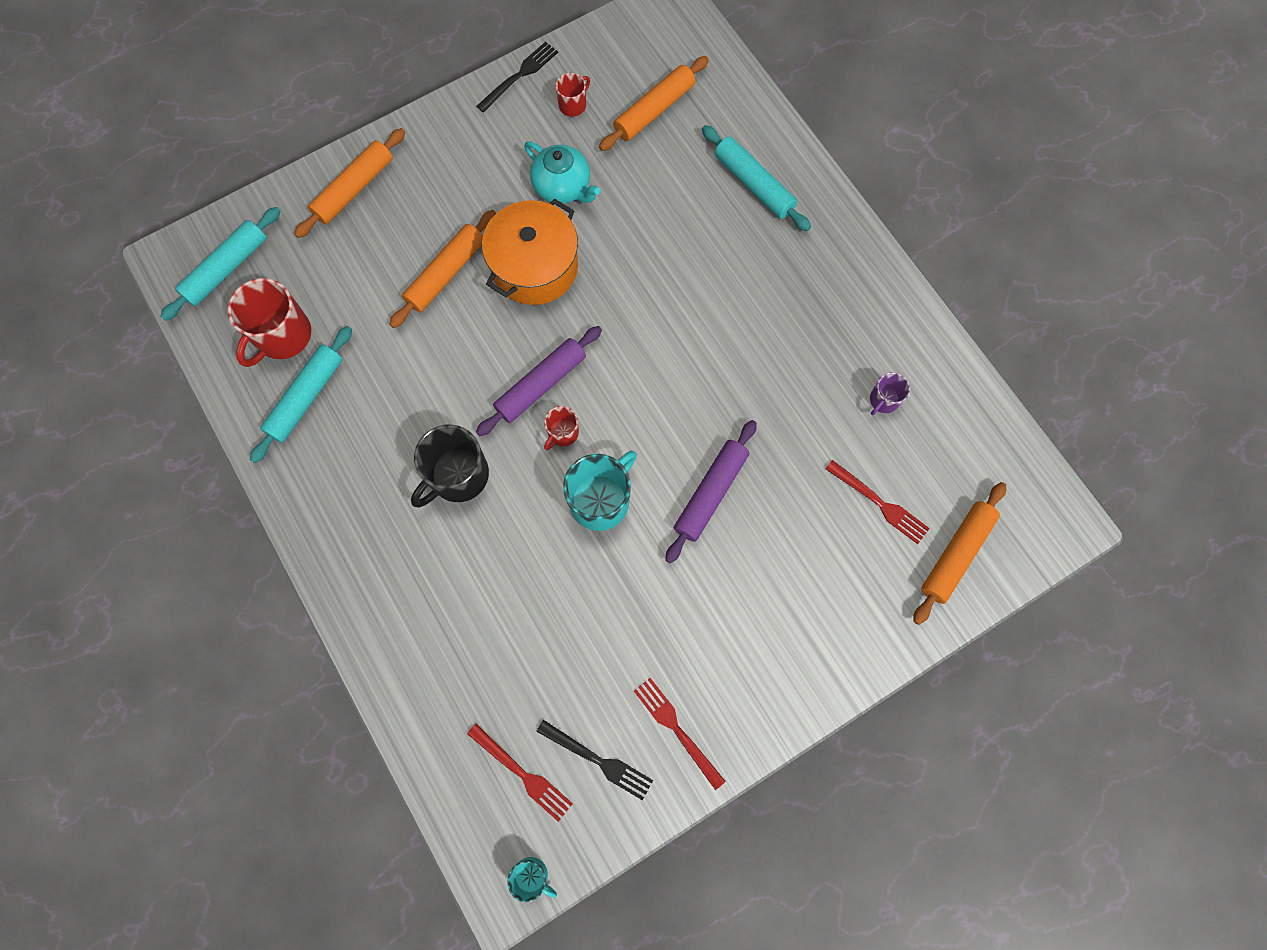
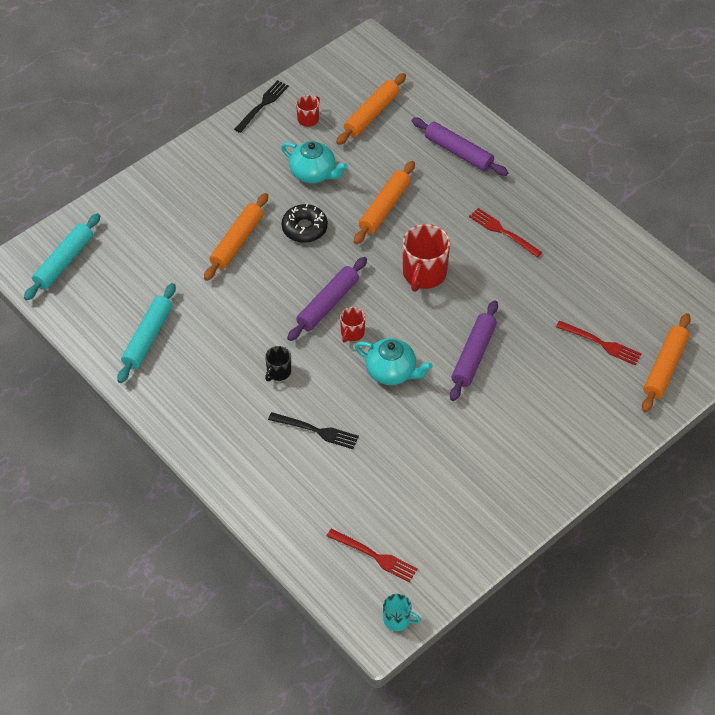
camera: 10 degrees left, 20 degrees down
(282, 336) = (119, 300): red mug -> red mug (424, 274)
(354, 189) = (152, 196): orange rolling pin -> orange rolling pin (384, 208)
(458, 476) = (278, 372): black mug -> black mug, size x0.52
(535, 267) = (304, 228): orange pot -> black donut
(599, 761) = (431, 539): black fork -> black fork (317, 431)
(601, 500) = (392, 372): turquoise mug -> turquoise teapot
(676, 728) = (483, 509): red fork -> red fork (502, 231)
(753, 184) = (458, 152): turquoise rolling pin -> purple rolling pin
(883, 400) = (588, 277): purple mug -> none

